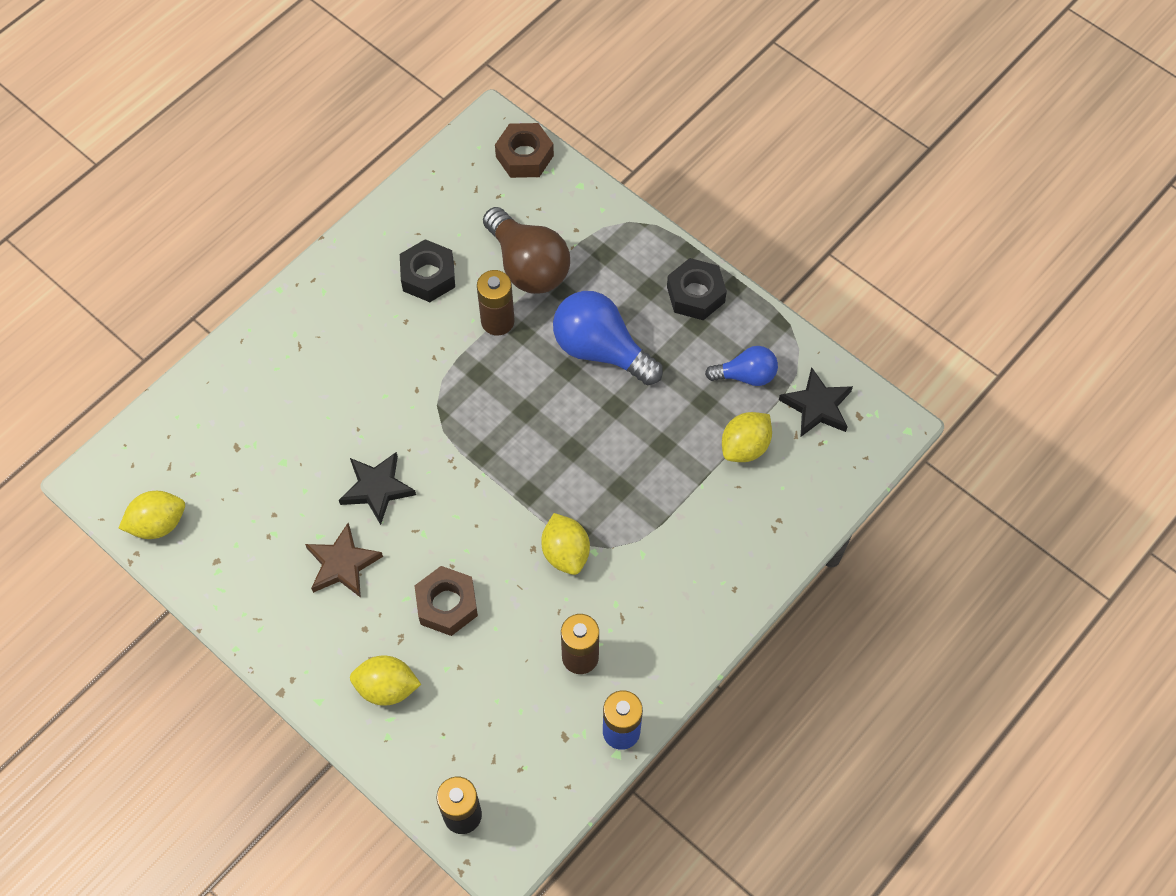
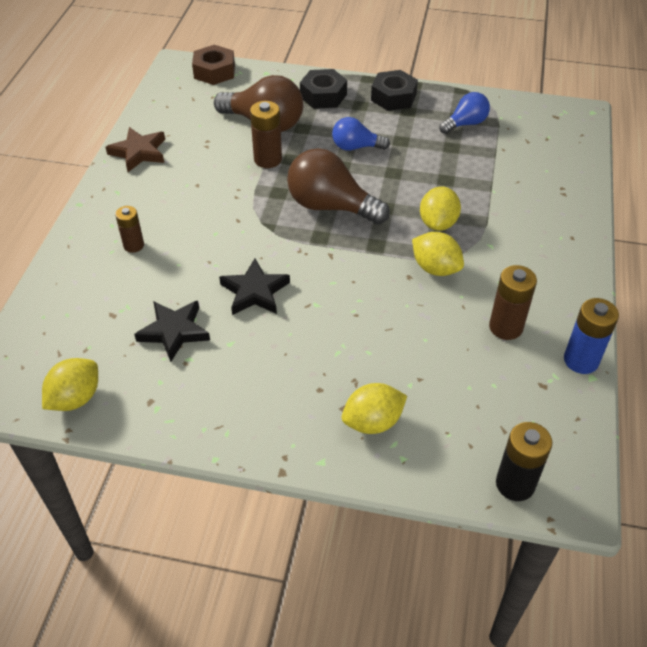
camera: 30 degrees left, 15 degrees down
(300, 371) = (133, 245): none -> brown battery
(342, 564) = (265, 353): brown star -> brown star (139, 152)
(428, 276) = (194, 154): black nut -> black nut (323, 96)
(447, 604) = (374, 341): brown nut -> none
(518, 419) = (331, 206): none -> brown light bulb
(601, 350) = (356, 147): blue light bulb -> blue light bulb, size x0.58
(745, 447) = (501, 159): yellow lemon -> yellow lemon (438, 223)
(817, 406) = (525, 121): black star -> black star (174, 331)

